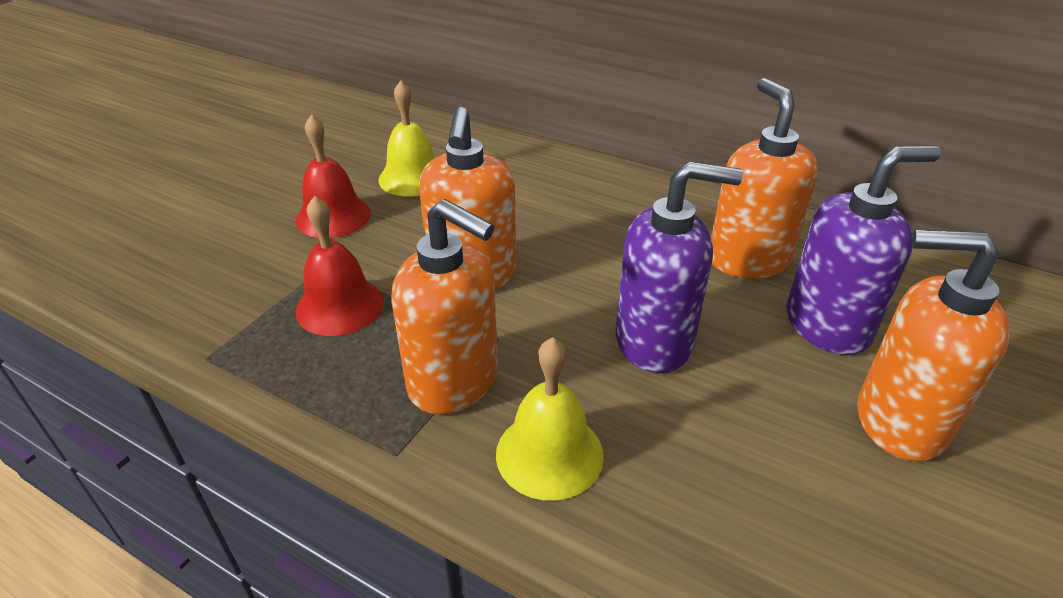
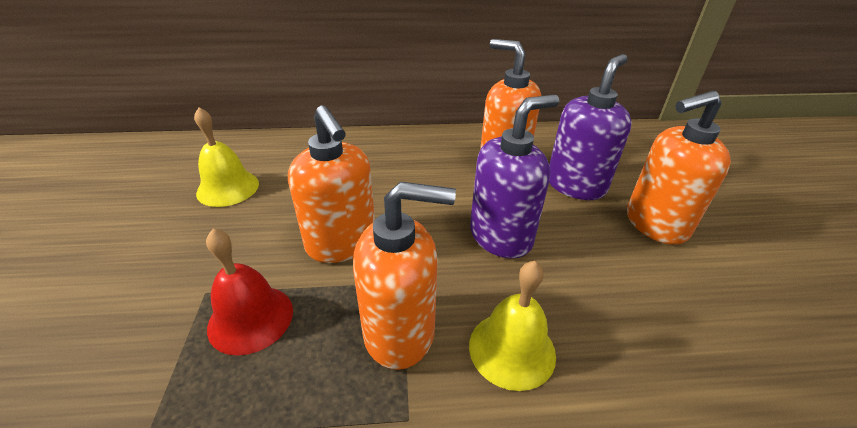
camera: 35 degrees left, 0 degrees up
(333, 216) = (179, 244): red bell -> none

